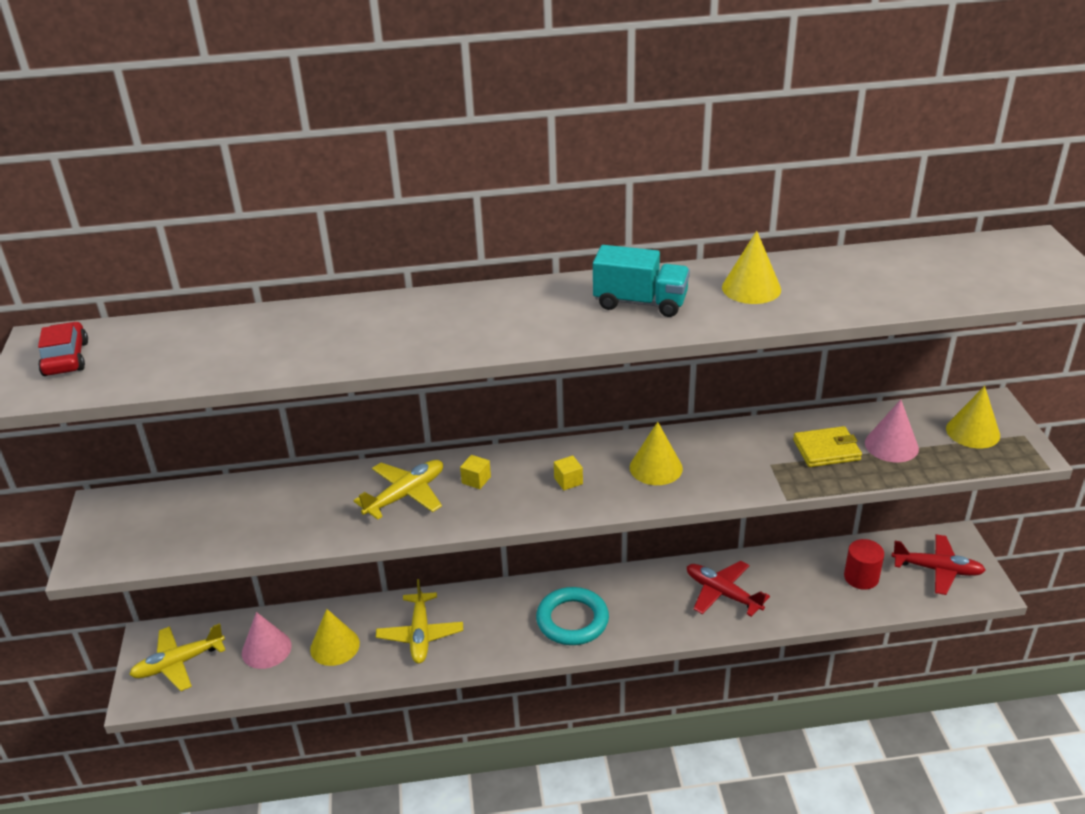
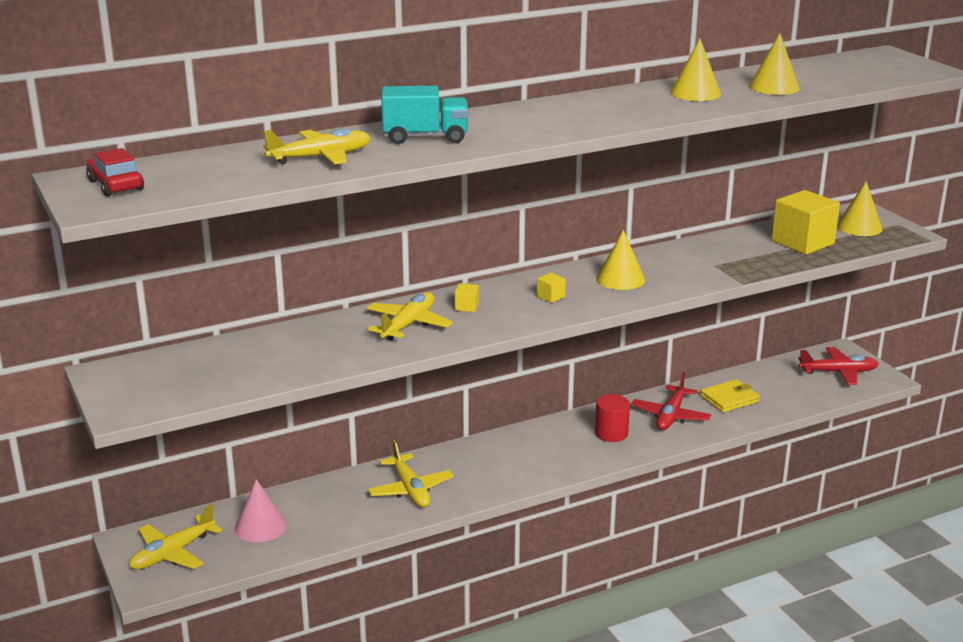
camera: 20 degrees left, 10 degrees down
(282, 344) = (321, 157): none -> yellow plane
(335, 646) = (330, 512): yellow cone -> yellow cone (774, 87)
(572, 620) = (548, 455): turquoise ring -> none
(640, 303) = (613, 108): turquoise truck -> turquoise truck (425, 137)
(722, 593) = (671, 416): red plane -> red plane turned 90 degrees counterclockwise
(826, 450) = (753, 251): yellow wallet -> yellow wallet (729, 399)
(861, 577) = (780, 387): red cylinder -> red cylinder (611, 433)
(891, 445) = (802, 242): pink cone -> yellow cube

